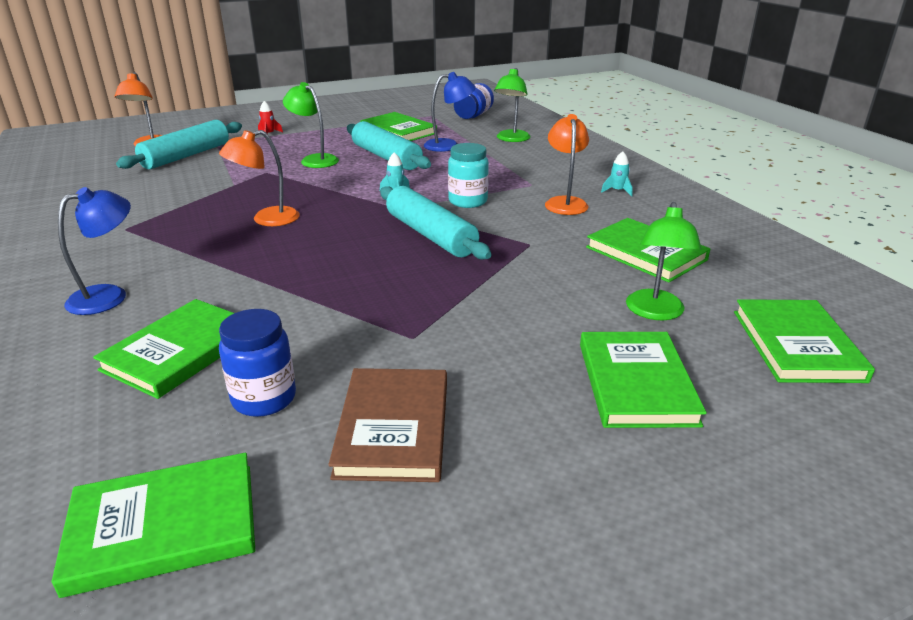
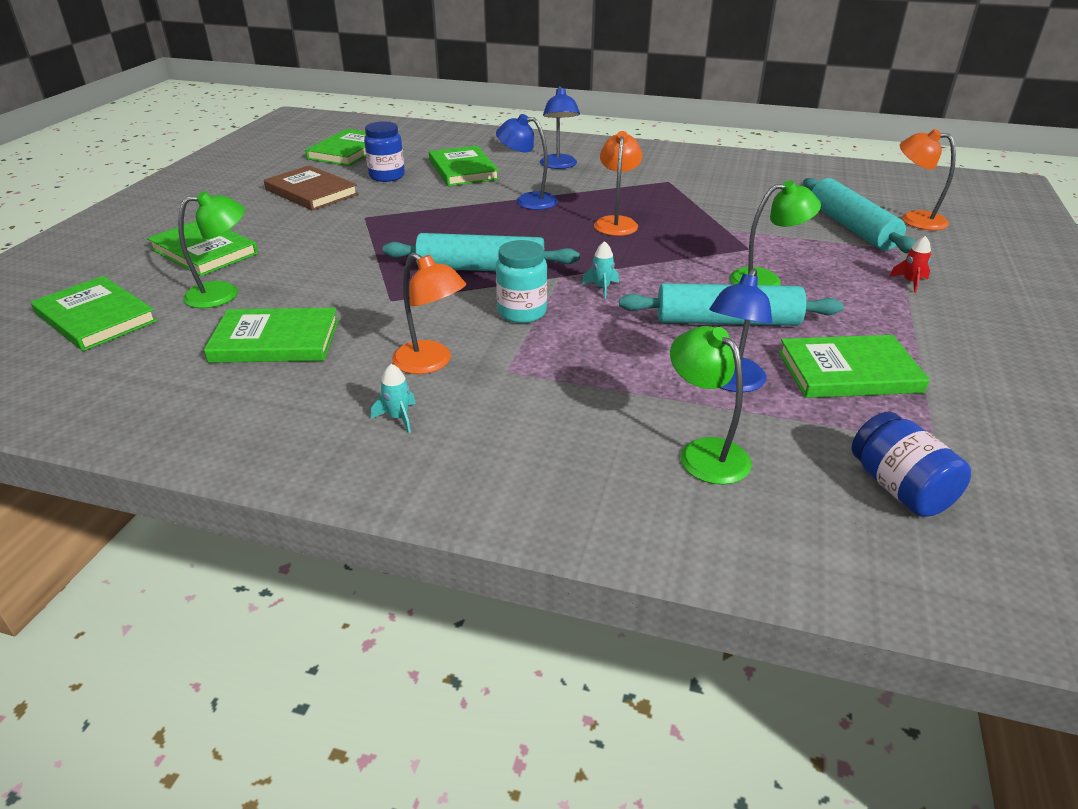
camera: 130 degrees right, 5 degrees up
(253, 271) = (528, 200): none -> blue lamp
(655, 312) = (223, 293): green lamp -> green lamp turned 105 degrees clockwise

